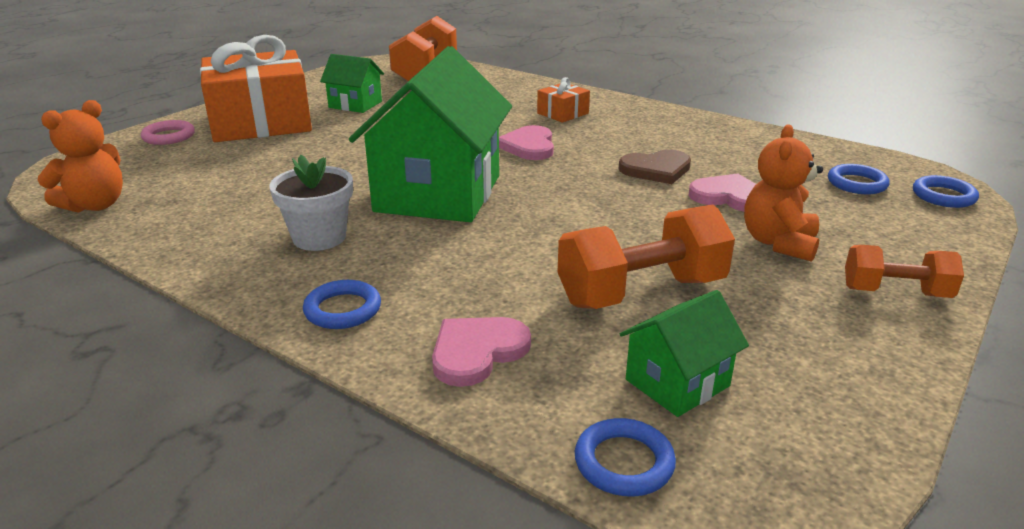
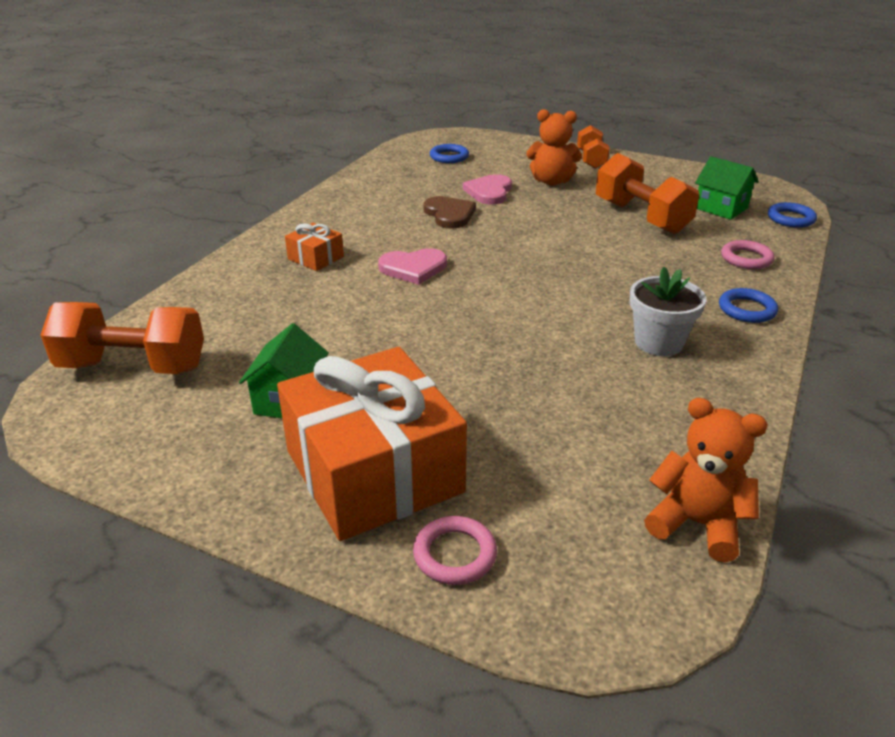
camera: 100 degrees left, 5 degrees up
(438, 193) = (541, 300): green house -> none
(477, 352) = (746, 258): pink heart -> pink ring
(943, 196) = (459, 138): blue ring -> none

